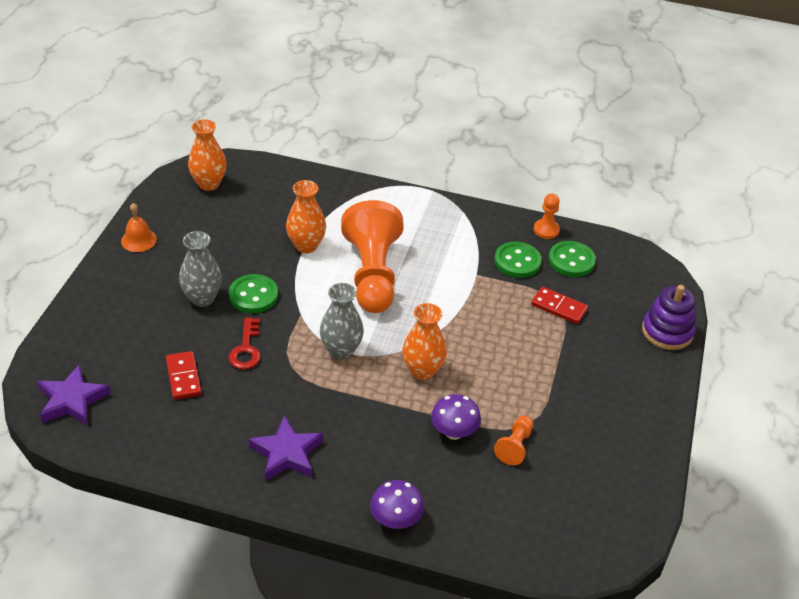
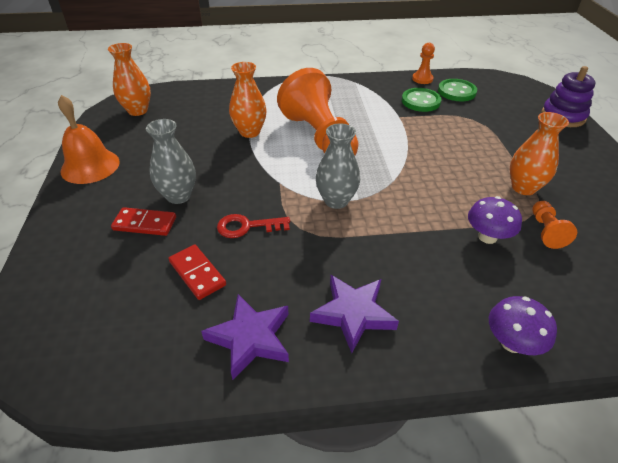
camera: 20 degrees left, 0 degrees up
(72, 400) = (75, 343): purple star -> purple star (250, 338)
(138, 240) = (90, 166): orange bell -> orange bell, size x1.60
(246, 349) = (247, 226): red key -> red key turned 105 degrees clockwise
(253, 295) = (226, 180): green button -> none
(422, 370) = (417, 195): orange vase -> orange vase (523, 188)
(559, 307) = (477, 121): red domino -> red domino (145, 224)

